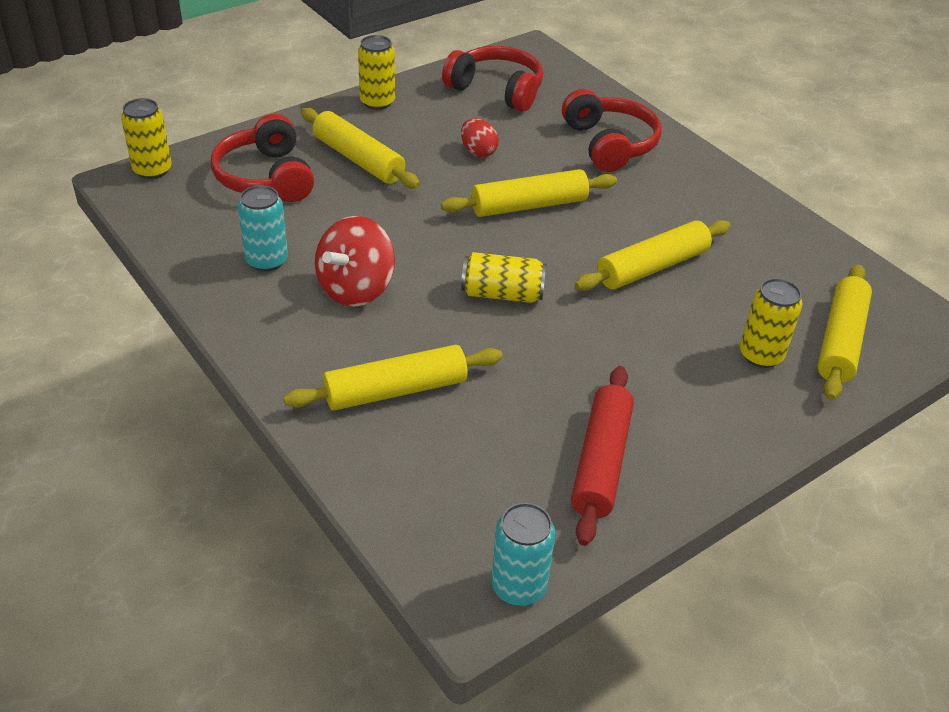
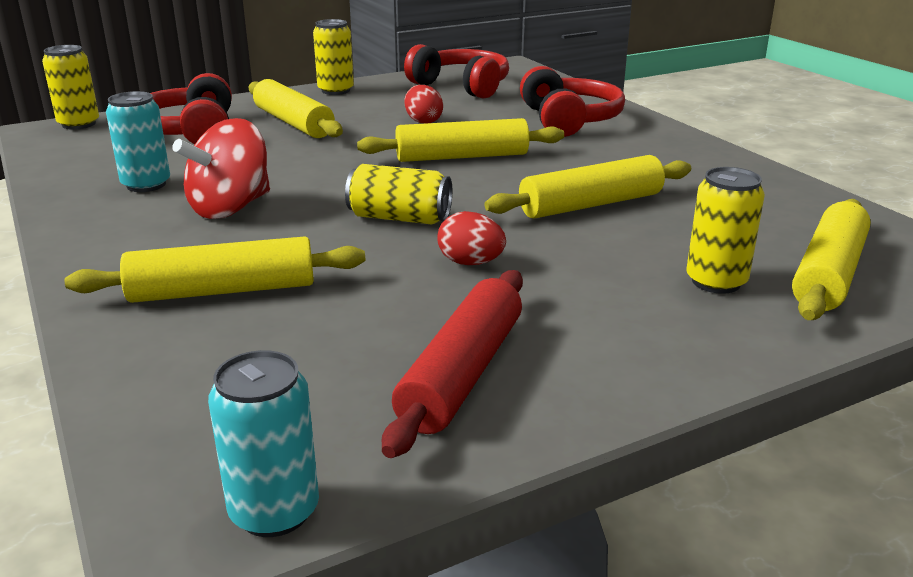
camera: 10 degrees right, 15 degrees down
(575, 346) = (470, 263): none -> red egg

